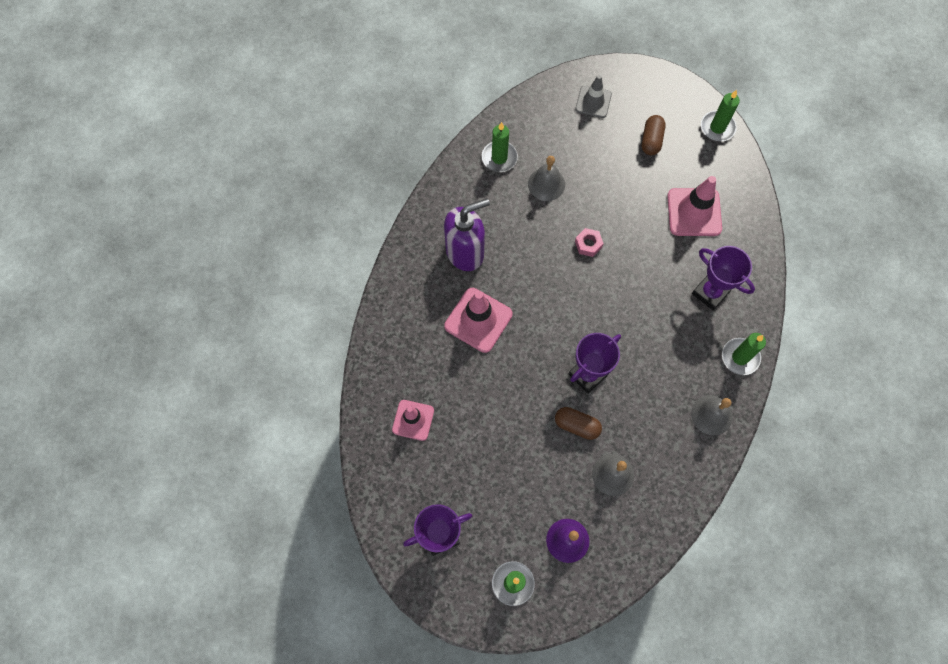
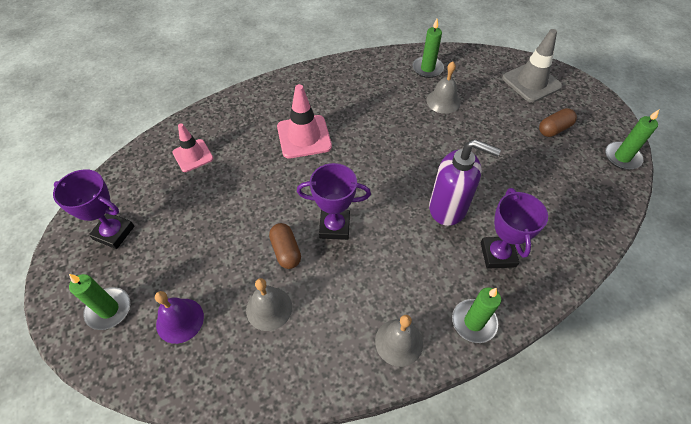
camera: 45 degrees right, 15 degrees down
(465, 252) = (343, 98): purple soap dispenser -> purple soap dispenser (448, 208)
(588, 244) = (432, 152): pink nut -> none
(593, 102) = (531, 82): grey traffic cone -> grey traffic cone, size x1.54
(694, 212) = (542, 193): pink traffic cone -> none

